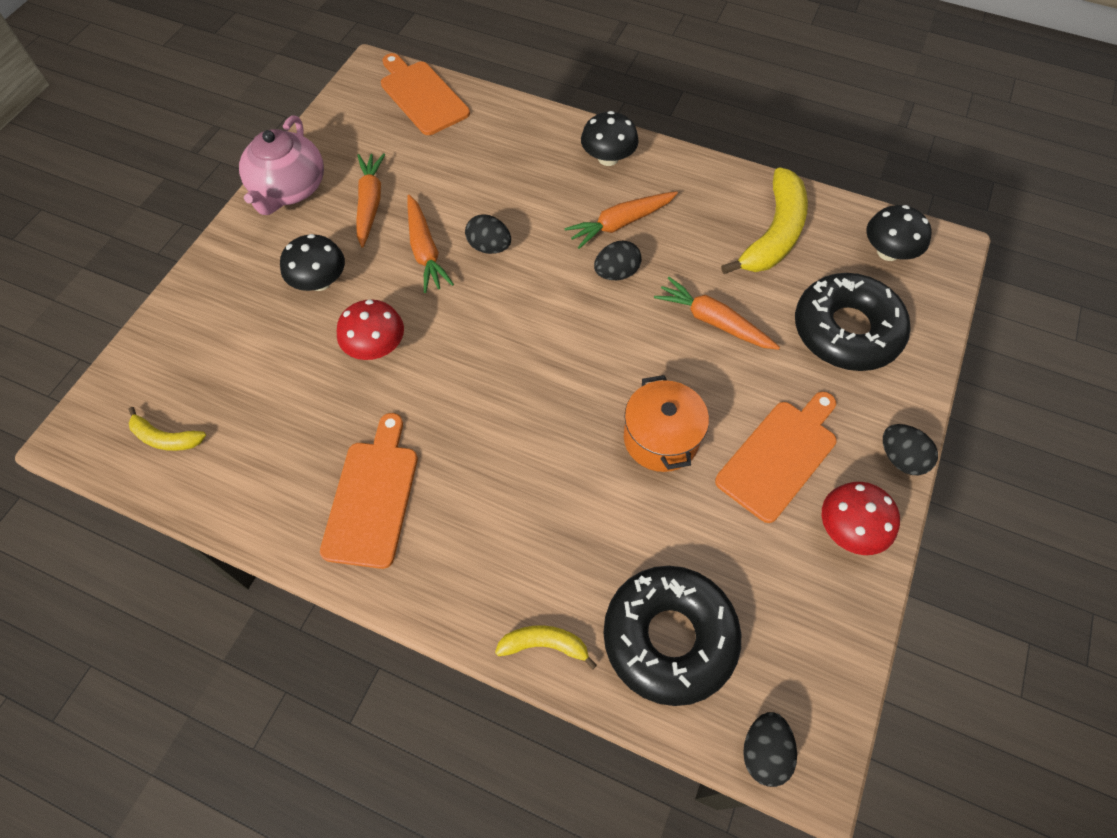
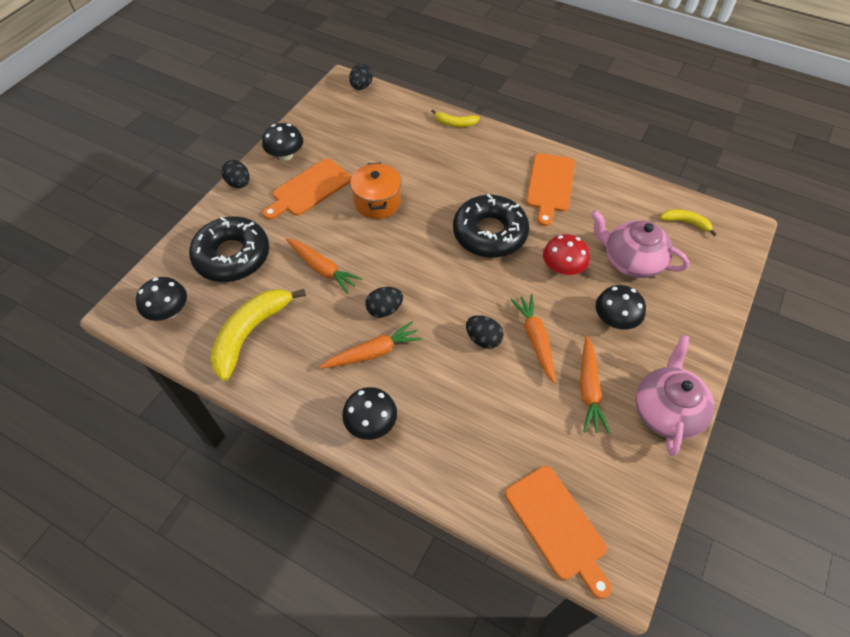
camera: 175 degrees left, 5 degrees down
(273, 365) = (631, 261): none -> pink teapot
(669, 637) = (394, 122): black donut -> black donut (489, 233)
(849, 529) = (286, 155): red mushroom -> black mushroom

